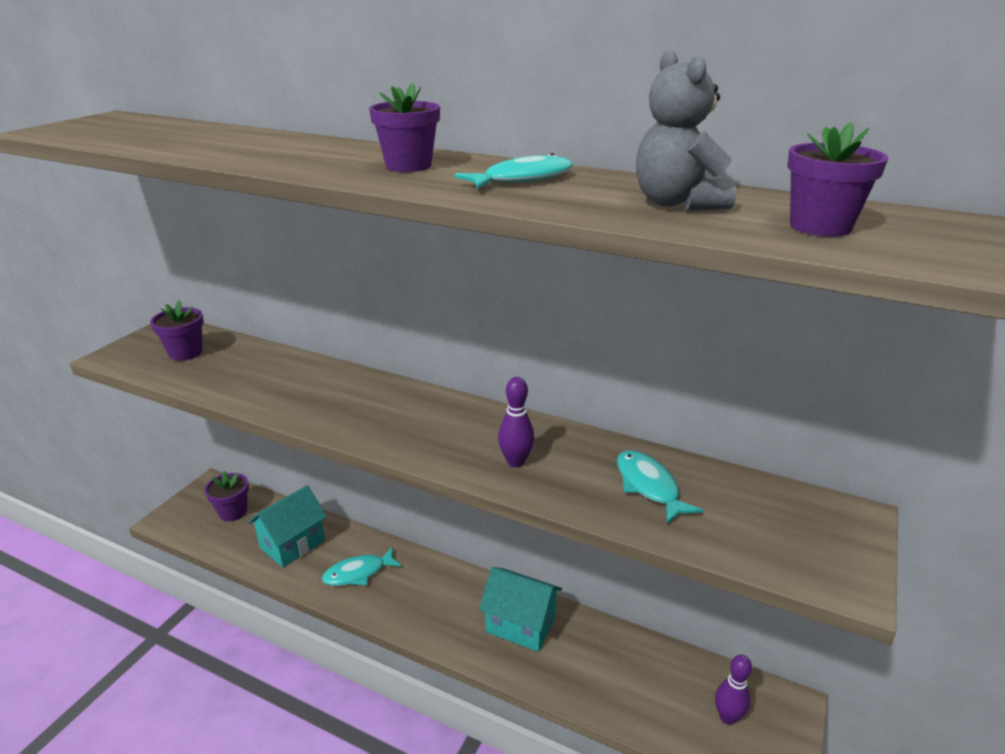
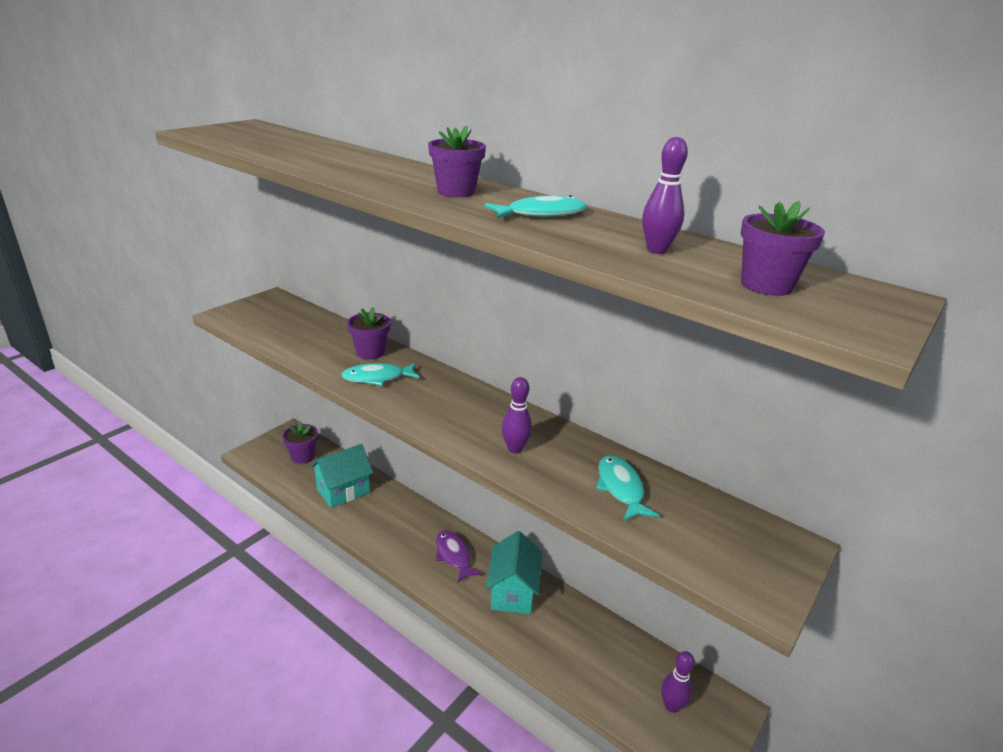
camera: 10 degrees right, 0 degrees up
(185, 353) = (280, 319): purple flower pot -> purple flower pot (370, 352)
(358, 573) = (389, 524): turquoise fish -> turquoise fish (377, 378)
(442, 596) = (453, 555): none -> purple fish
(520, 625) = (512, 592): turquoise house -> turquoise house turned 60 degrees clockwise
(677, 203) = (657, 250): grey teddy bear -> purple bowling pin

